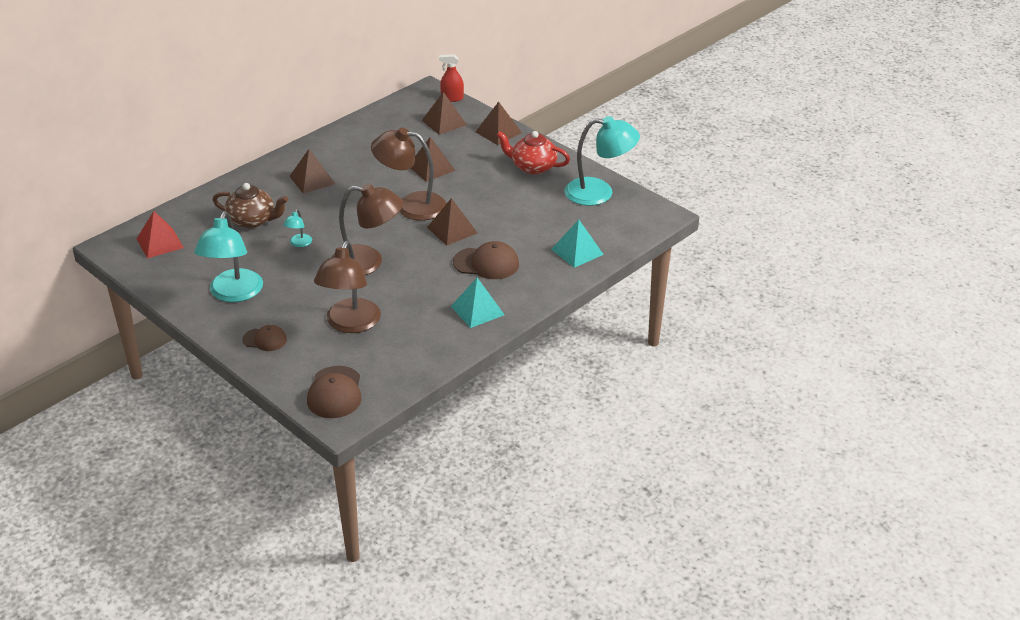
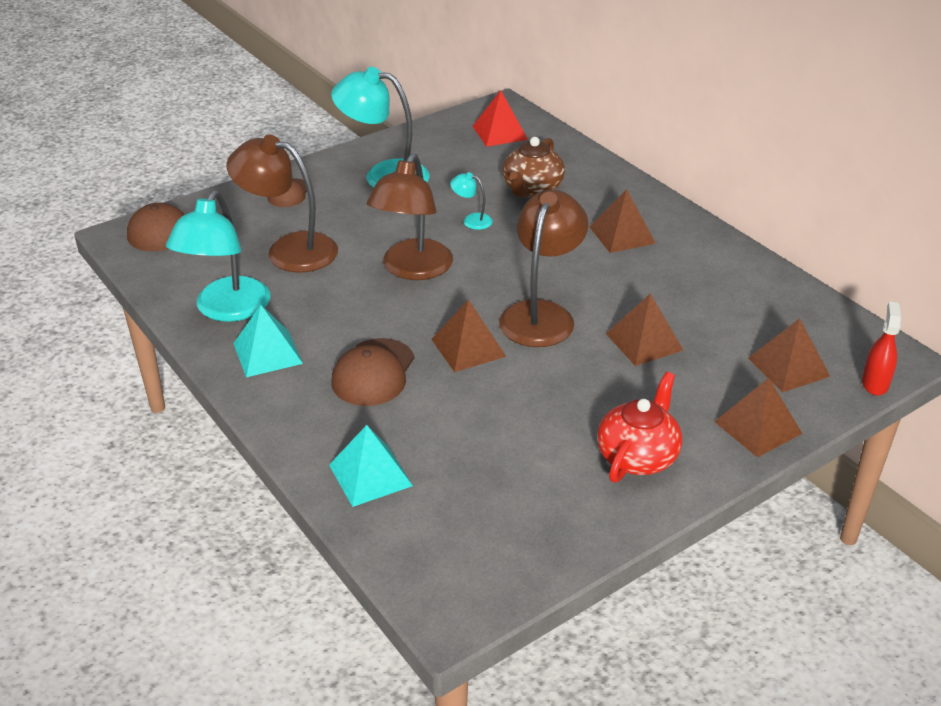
camera: 100 degrees right, 0 degrees up
(599, 193) = (541, 533): turquoise lamp -> turquoise lamp (226, 310)

